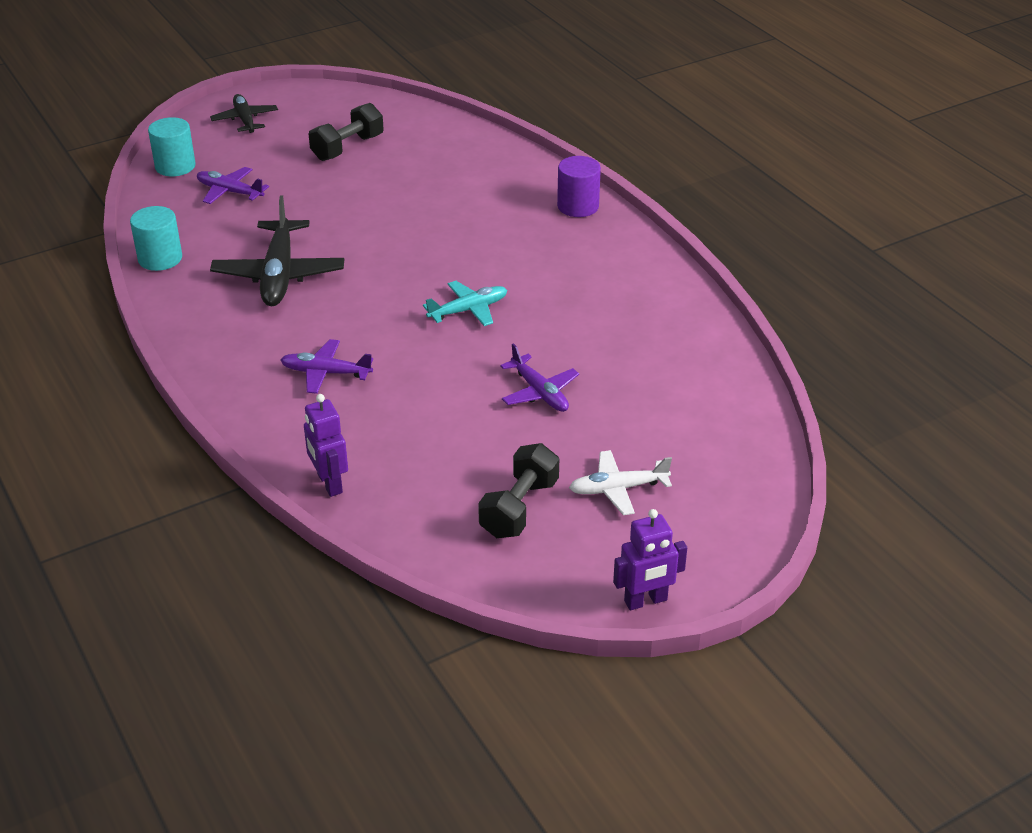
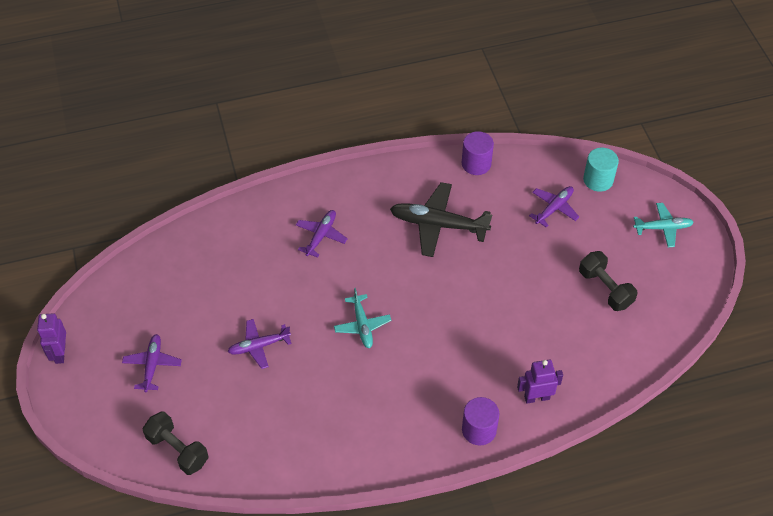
camera: 105 degrees right, 15 degrees up
(160, 258) = (476, 164): turquoise cylinder -> purple cylinder
(245, 120) = (662, 228): black plane -> turquoise plane
(329, 483) = (218, 223): purple robot -> purple robot (536, 397)
(519, 508) = (159, 310): black dumbbell -> black dumbbell (178, 450)
(618, 489) = (152, 365): white plane -> purple plane

